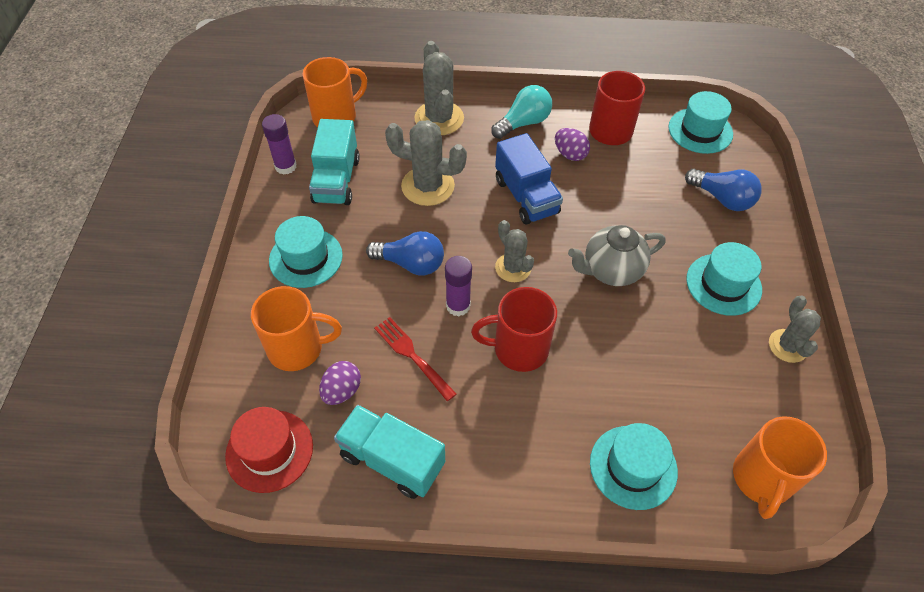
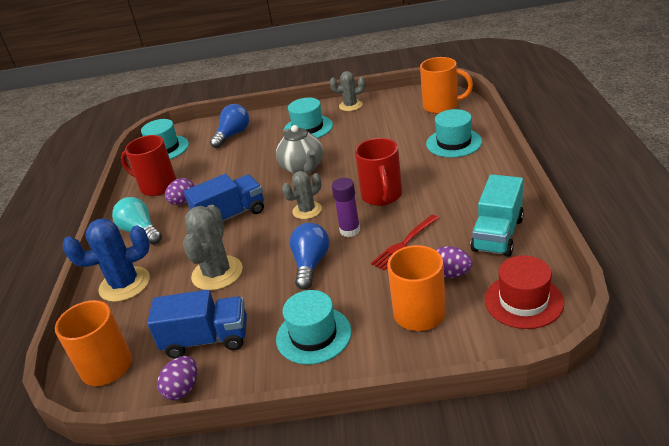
camera: 90 degrees left, 20 degrees down
(285, 166) = (183, 389): purple glue stick -> purple egg
(336, 180) = (207, 339): turquoise truck -> blue truck
(439, 118) = (124, 284): grey cactus -> blue cactus

